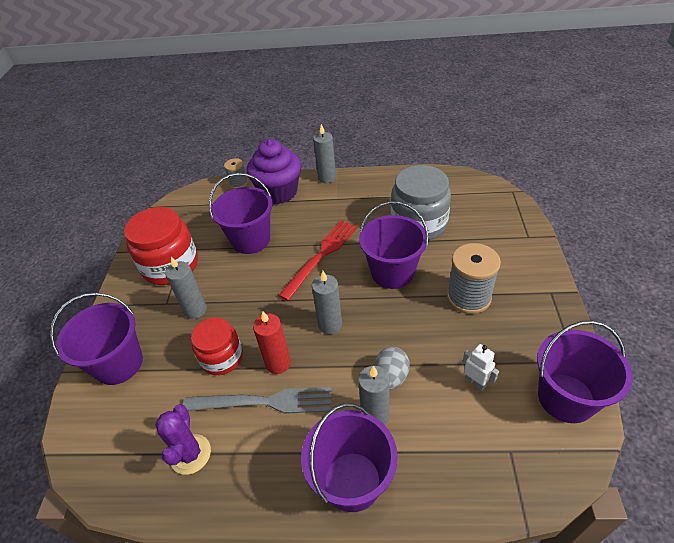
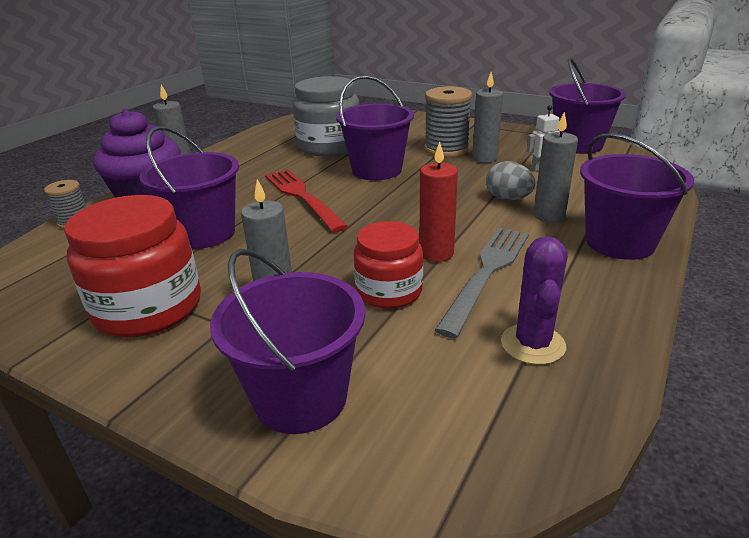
camera: 65 degrees left, 15 degrees down
(190, 454) = (532, 344): purple cactus -> purple cactus turned 75 degrees clockwise
(330, 325) = (411, 213): grey candle -> grey candle (484, 158)

